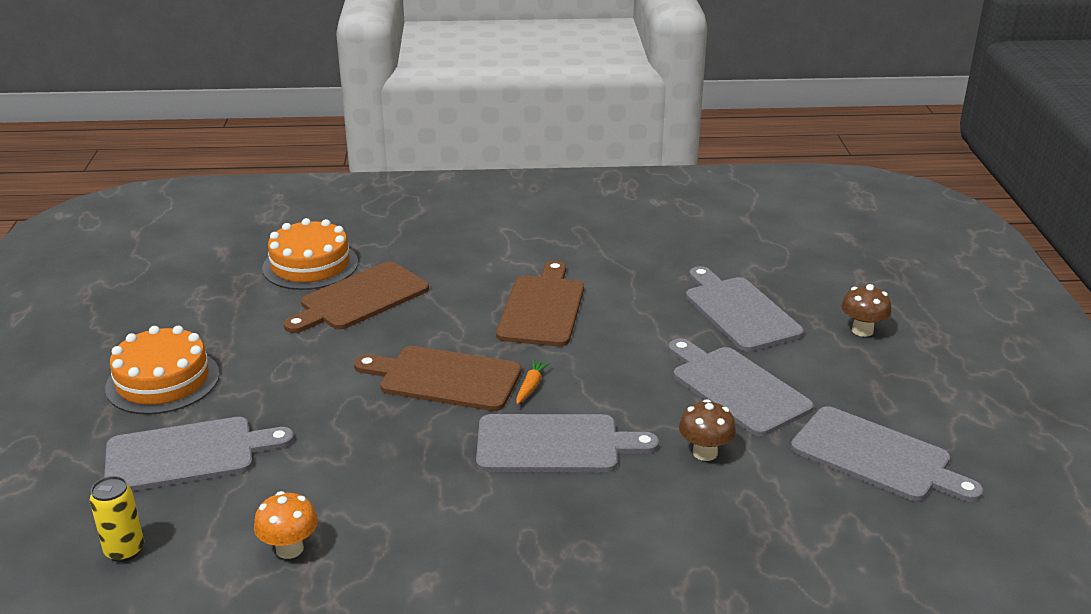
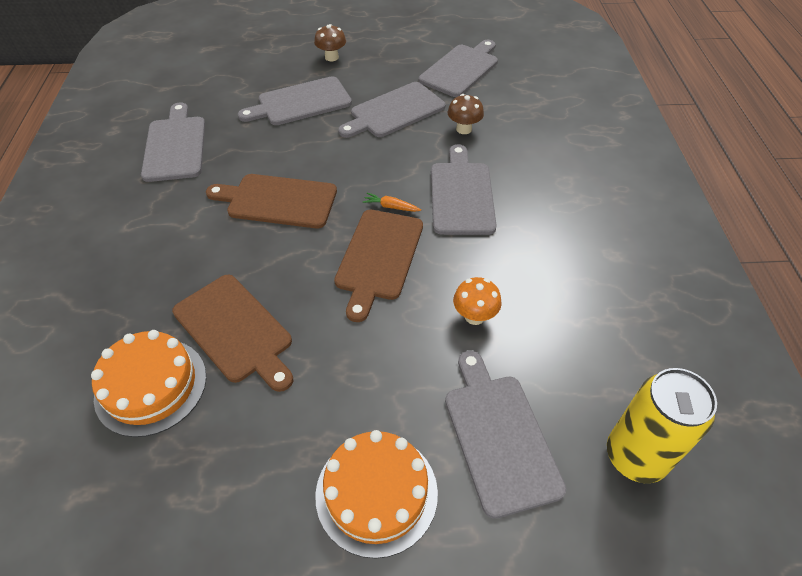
camera: 90 degrees left, 20 degrees up
(124, 551) = (635, 456): yellow can -> yellow can, size x1.77
(289, 549) = (602, 335): orange mushroom -> orange mushroom (474, 316)
(635, 238) = (175, 146): none -> grey cutting board

